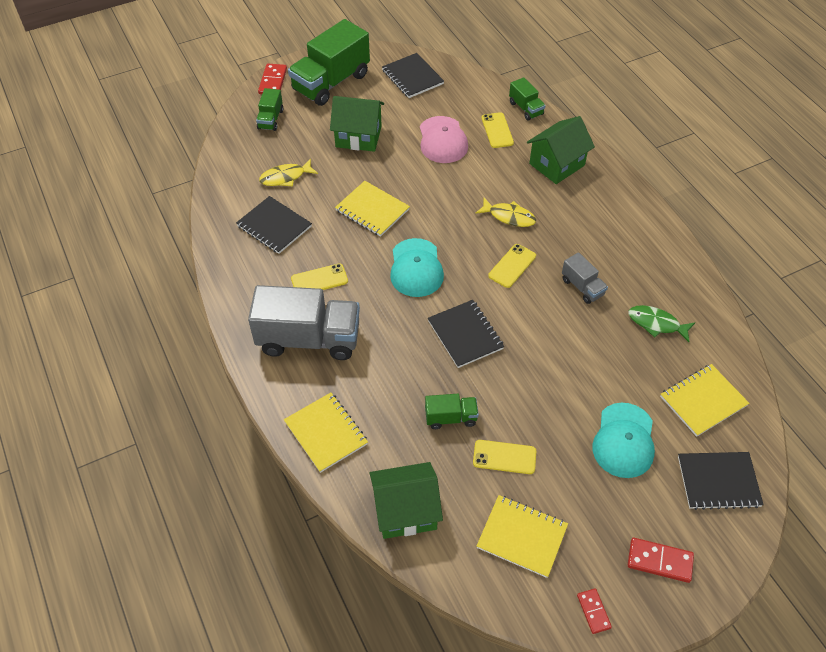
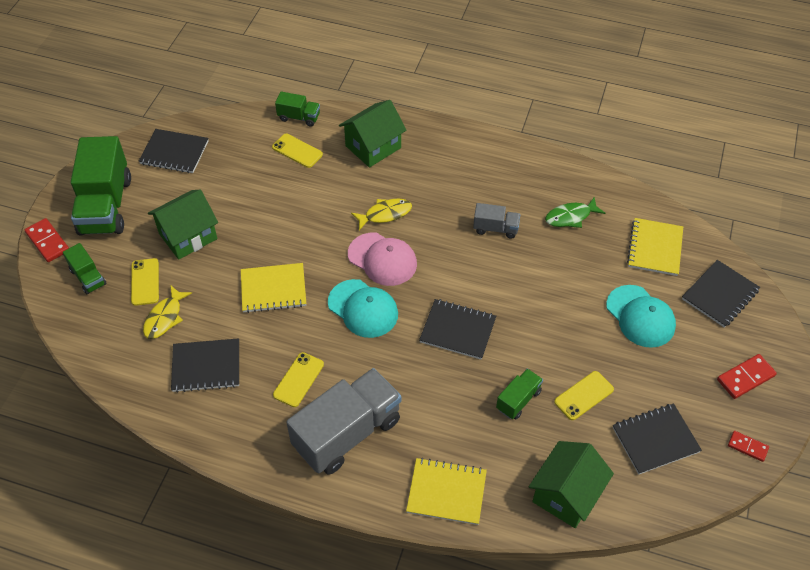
camera: 45 degrees left, 0 degrees up
(442, 140) = (263, 189): pink cap -> pink cap (382, 259)
(512, 266) = (430, 251): yellow phone -> yellow phone (145, 282)
(522, 536) = (655, 439): yellow notebook -> black notebook
(557, 164) = (373, 147): green house -> green house turned 45 degrees clockwise

